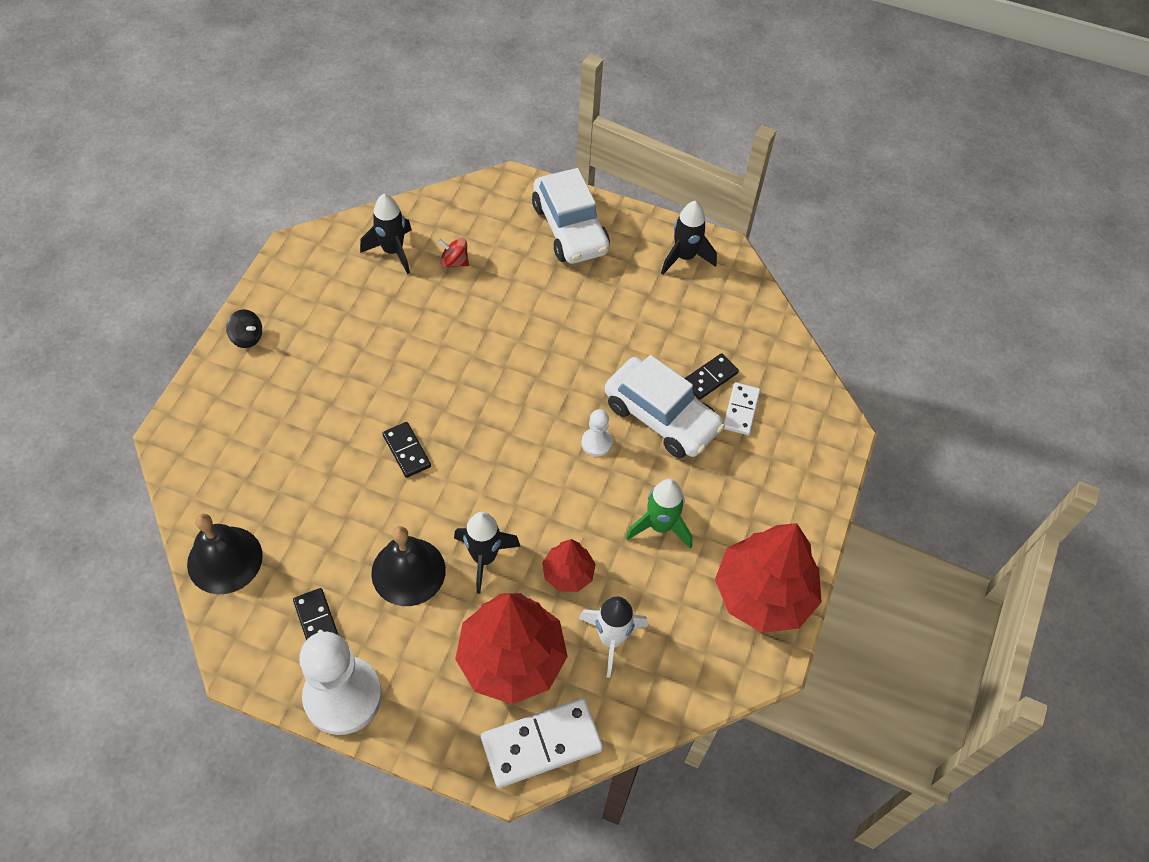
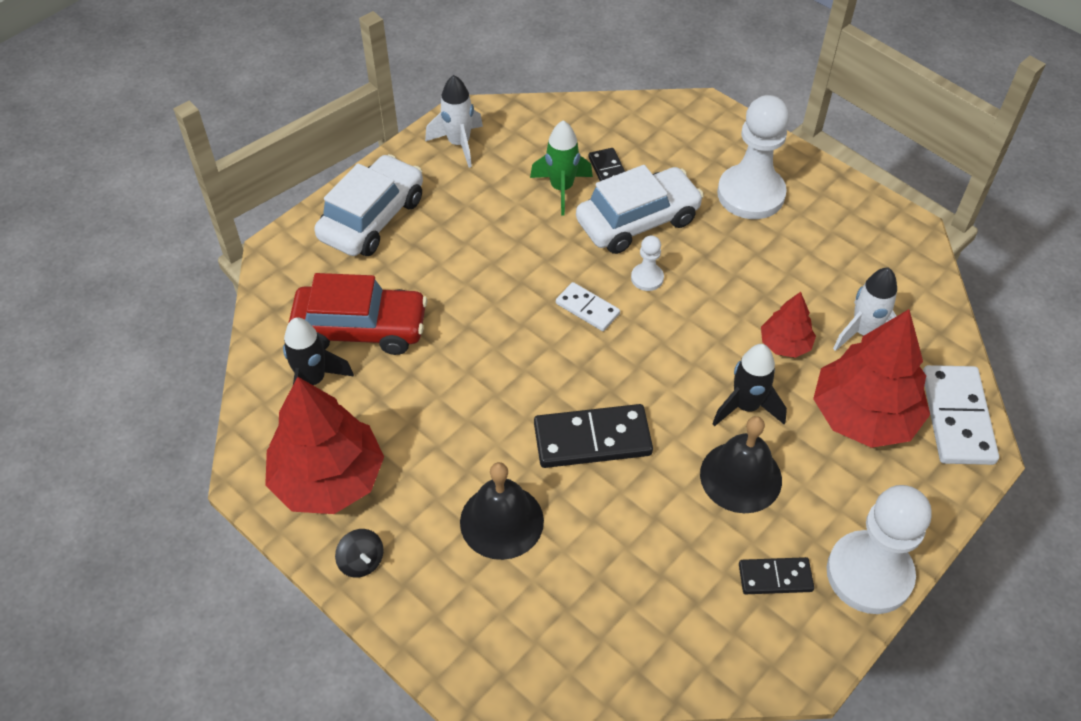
camera: 65 degrees left, 5 degrees down
(225, 559) = (668, 655): black bell -> black bell (501, 521)
(247, 337) = (361, 561): black spinning top -> black spinning top turned 90 degrees clockwise
(406, 451) = (592, 439): black domino -> black domino, size x1.72
(454, 262) = (361, 328): red spinning top -> red car
(570, 228) = (372, 218): white car -> white car turned 60 degrees counterclockwise
(660, 526) = (757, 260): green rocket -> green rocket (561, 189)
(684, 257) = (459, 144): black rocket -> white rocket
(741, 410) = (654, 163): white domino -> white domino (587, 308)
(743, 501) = (750, 194): none -> white pawn
(763, 593) = (848, 212): red tree -> red tree (328, 478)

